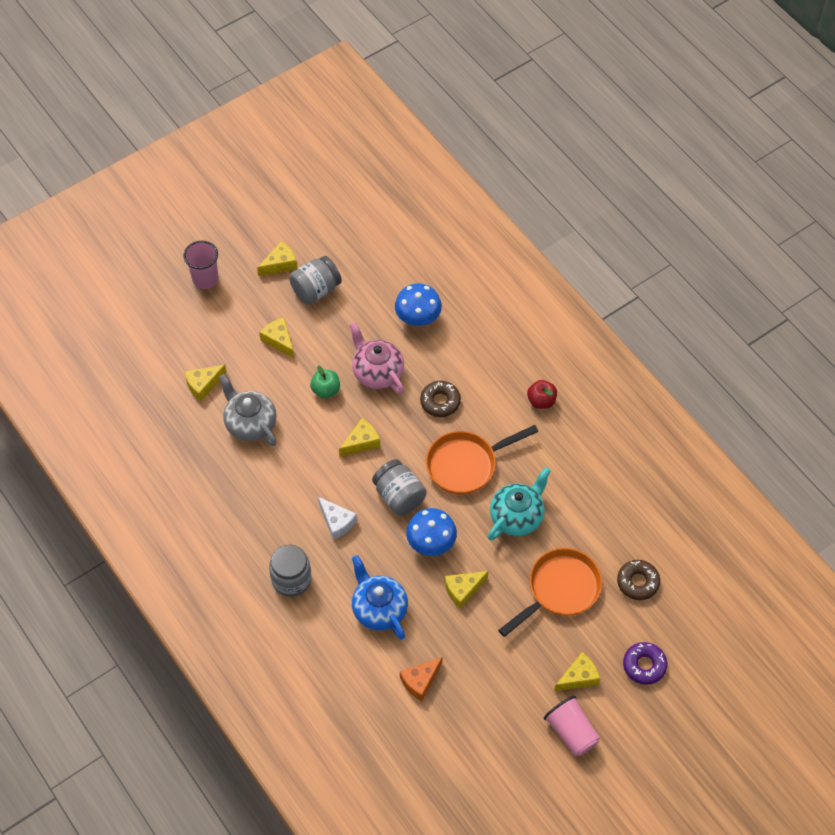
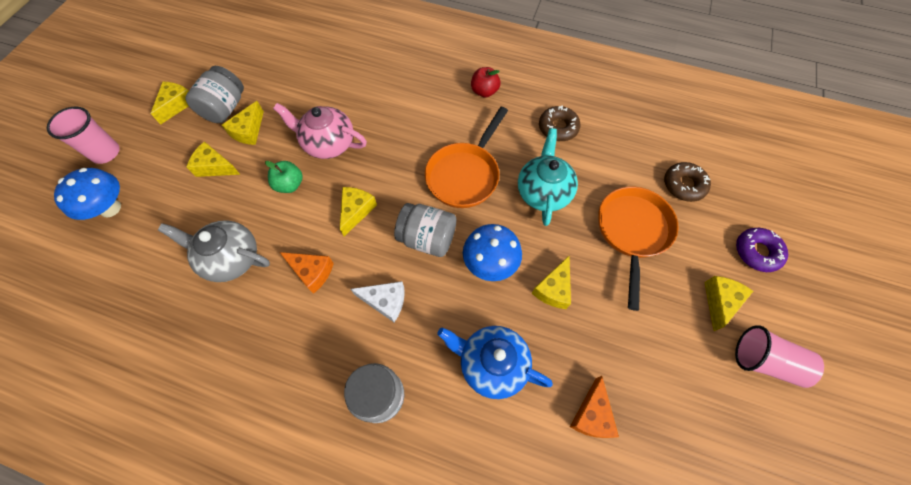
camera: 35 degrees left, 5 degrees up
(203, 385) = (157, 249): yellow cheese -> yellow cheese (248, 131)
(300, 469) = (312, 272): none -> orange cheese
(418, 318) = (334, 84): blue mushroom -> blue mushroom (110, 208)
(440, 402) = (402, 137): brown donut -> brown donut (558, 128)

